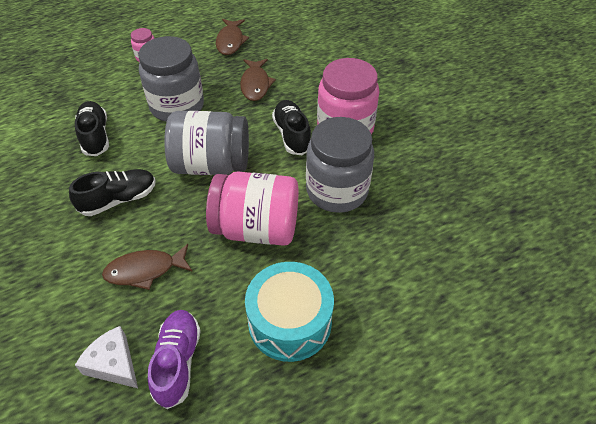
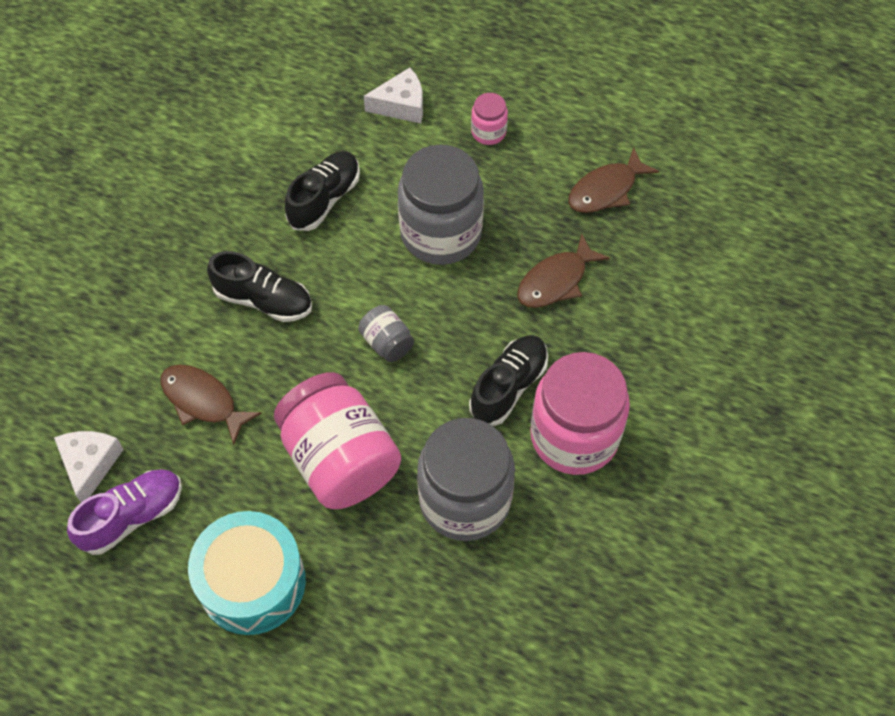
camera: 50 degrees right, 10 degrees up
(87, 75) = (401, 105): none -> white cheese
(211, 164) = (387, 343): grey jar -> grey jar, size x0.45

